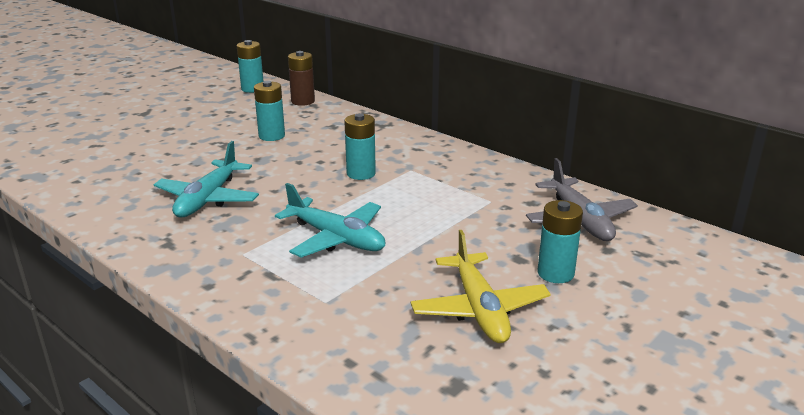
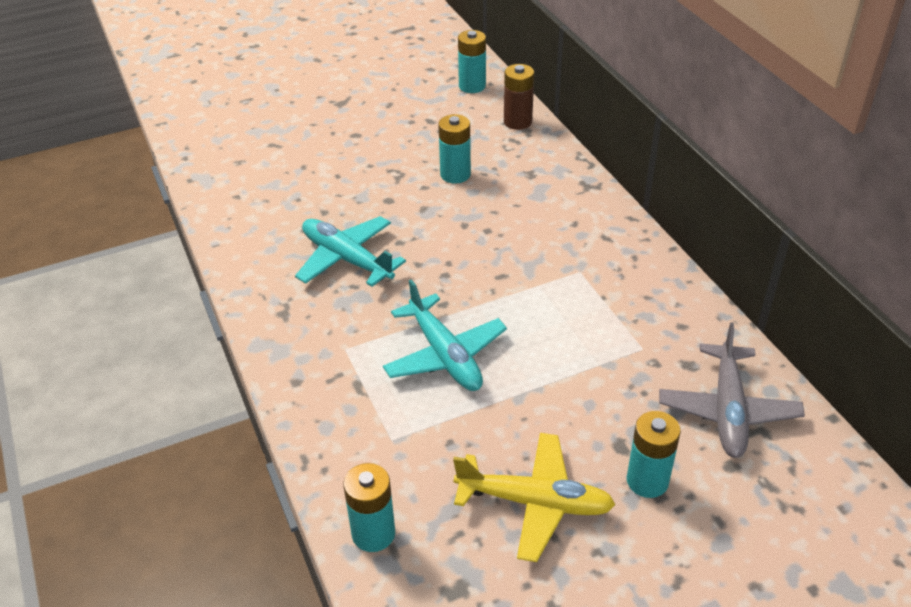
camera: 25 degrees right, 15 degrees up
(208, 199) = (346, 259): turquoise plane -> turquoise plane turned 90 degrees clockwise
(361, 173) = (520, 263): turquoise battery -> turquoise battery (373, 533)
(479, 309) = (535, 503): yellow plane -> yellow plane turned 90 degrees counterclockwise

